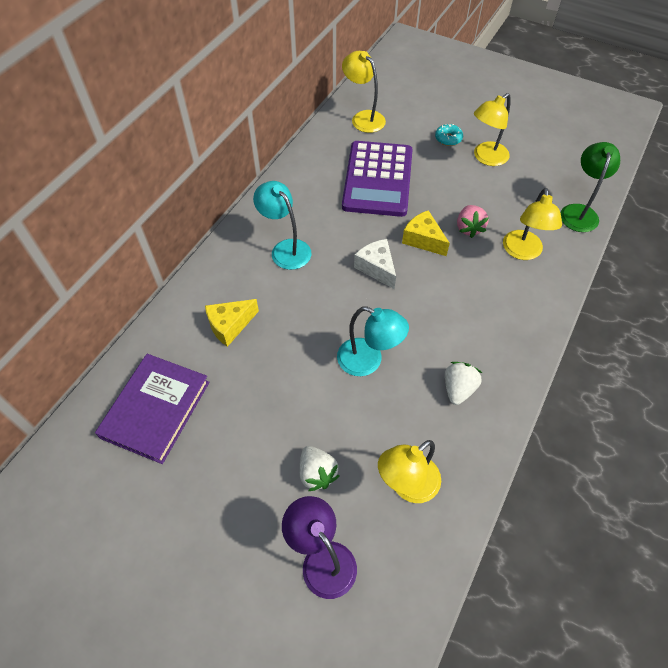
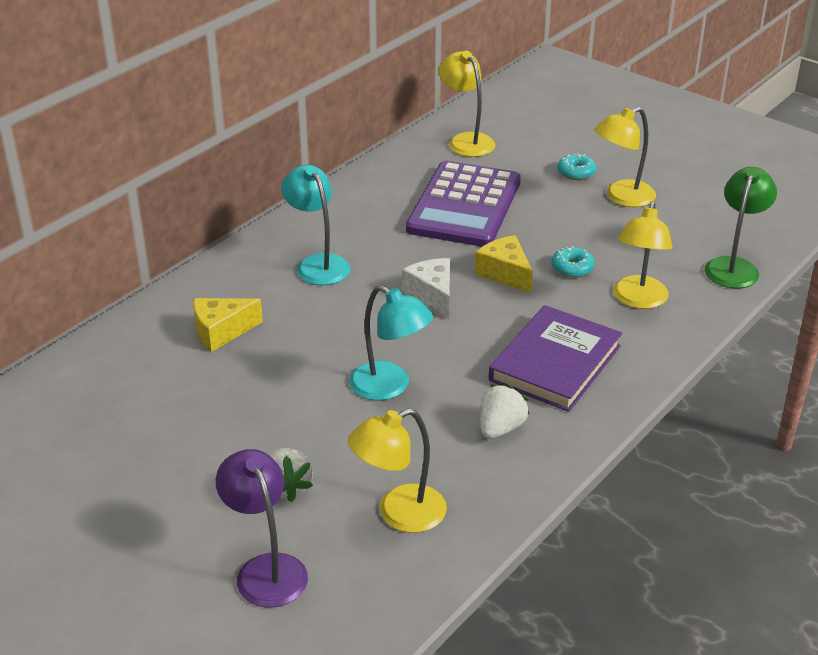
camera: 10 degrees right, 20 degrees down
(155, 409) = (102, 401): purple book -> purple book (555, 363)
(469, 228) = (572, 268): pink strawberry -> turquoise donut

